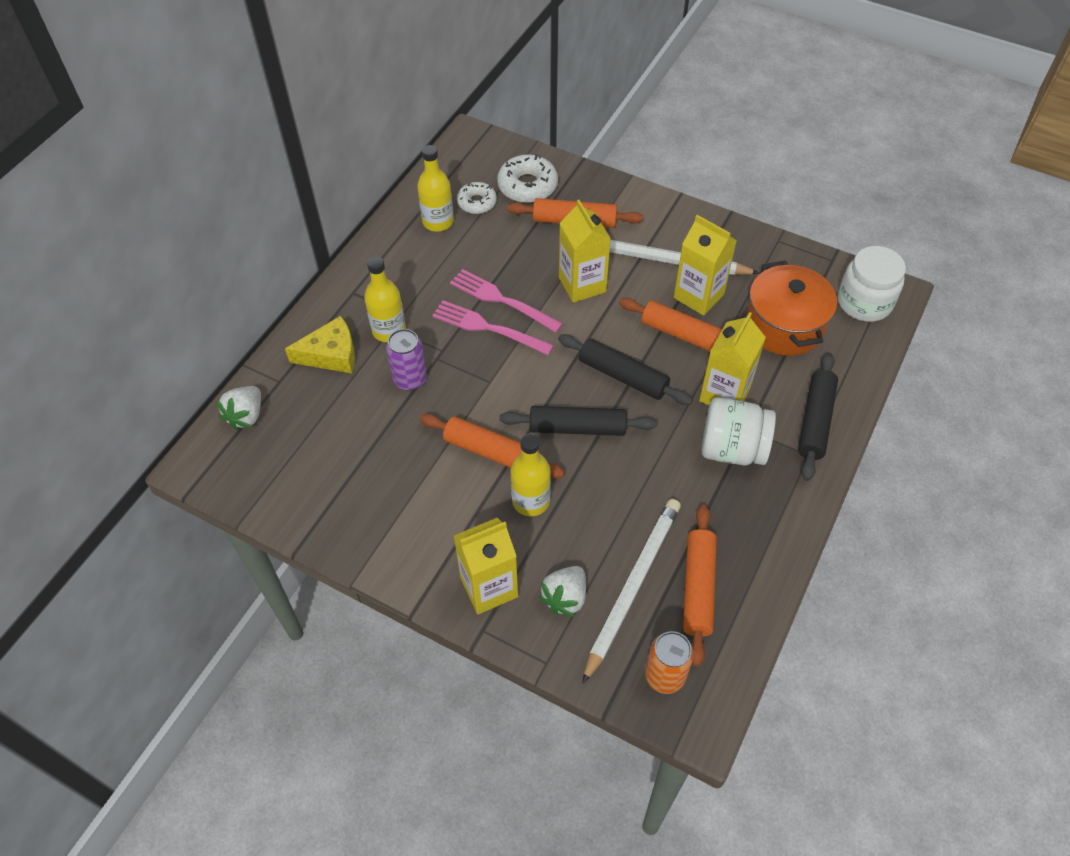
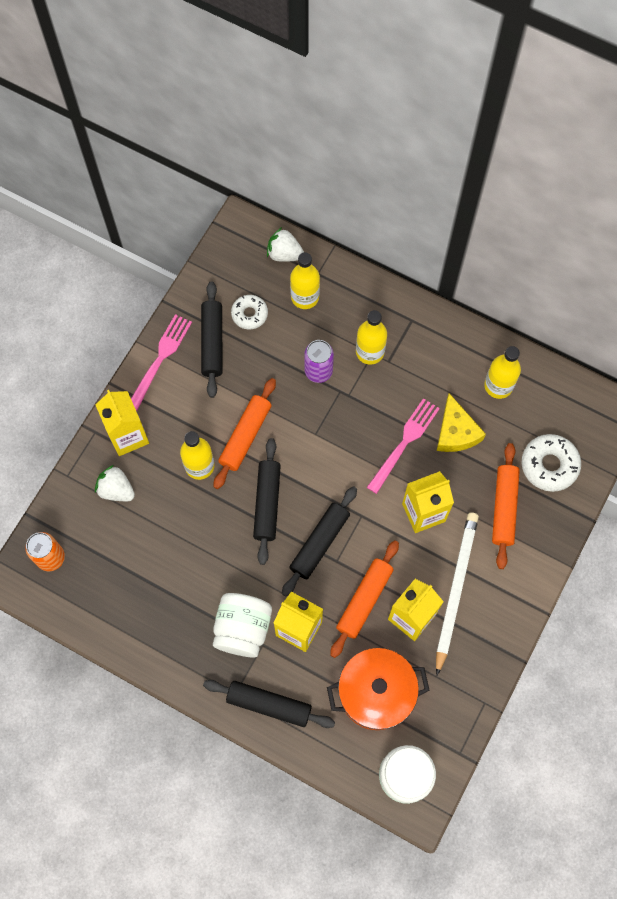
camera: 90 degrees right, 15 degrees up
(309, 394) = (305, 297): none -> yellow bottle
(331, 354) = (344, 309): yellow cheese -> yellow cheese (456, 432)
(362, 492) = (212, 343): none -> black rolling pin
(477, 202) = (524, 419): white donut -> white donut (249, 314)
(488, 328) = (372, 431): pink fork -> pink fork (160, 359)
(632, 586) = (122, 539): white pencil -> none
(698, 588) = (118, 588): orange rolling pin -> none

